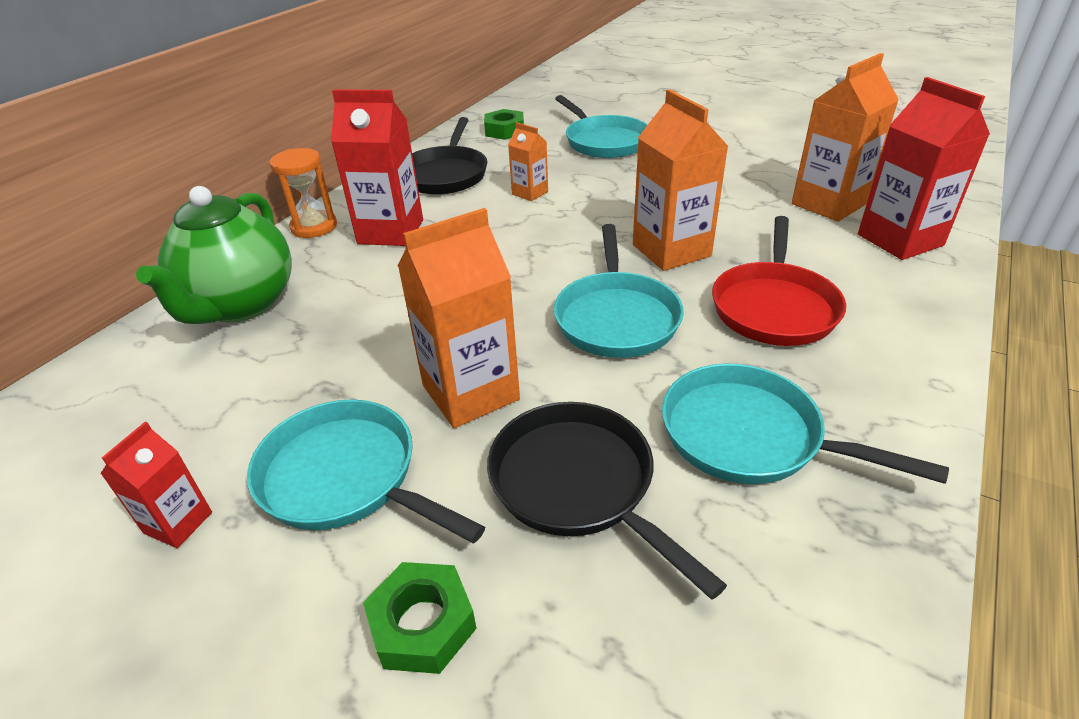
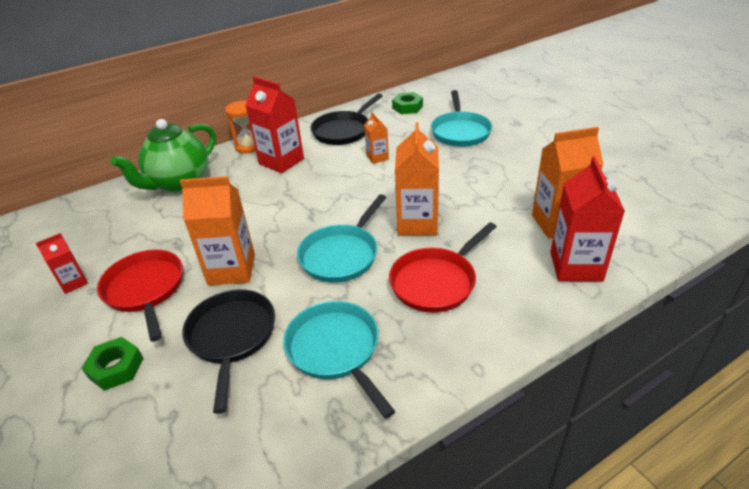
camera: 30 degrees right, 0 degrees up
(345, 477) = (145, 290): turquoise pan -> red pan

